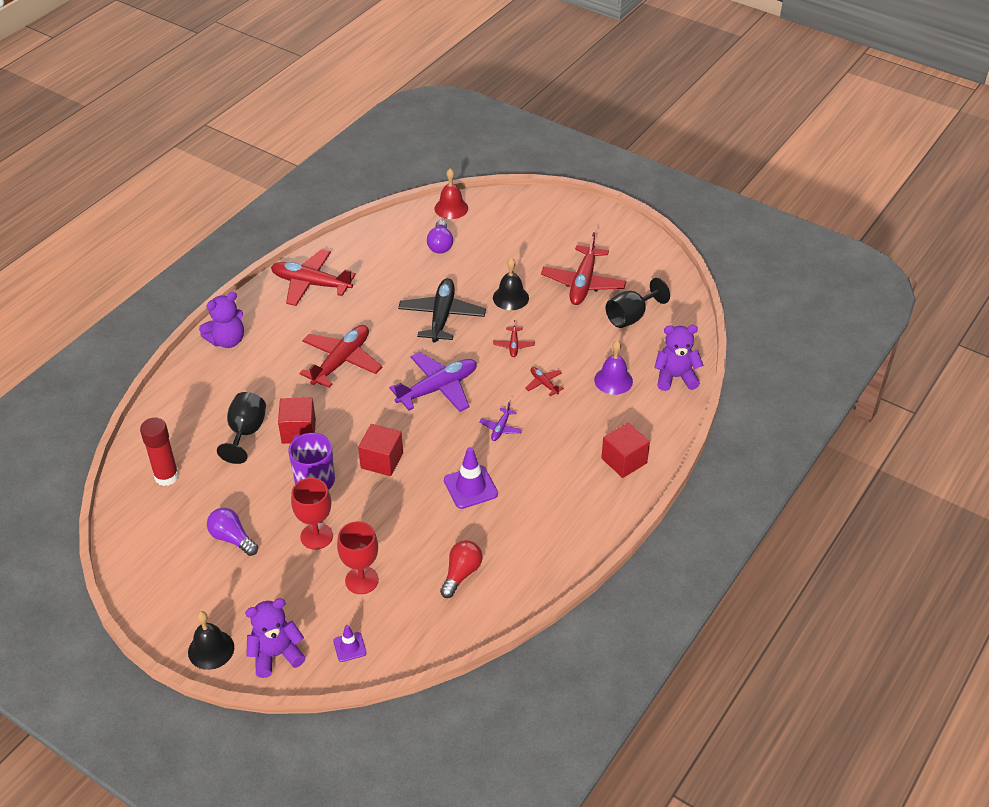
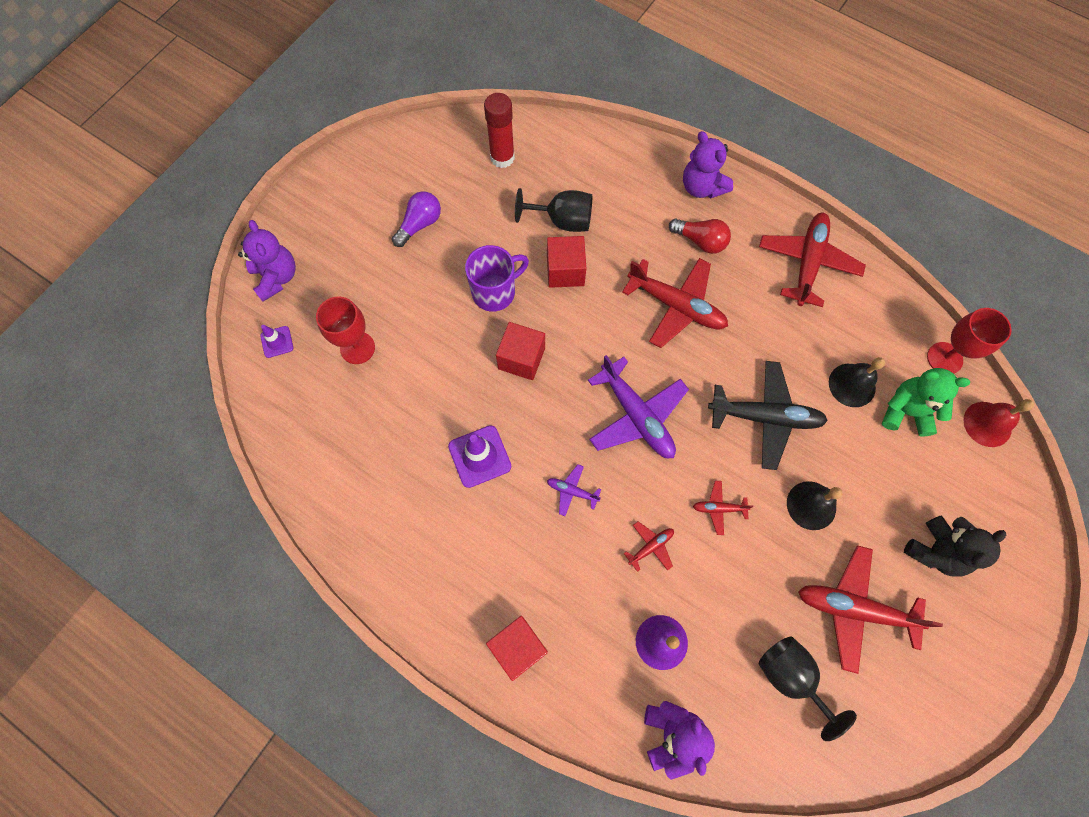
camera: 90 degrees right, 25 degrees up
(211, 649) = (289, 222): black bell -> black bell (852, 385)
(316, 536) = (417, 301): red goblet -> red goblet (944, 358)
(440, 245) = (906, 411): purple light bulb -> green teddy bear
(461, 574) = (357, 448): red light bulb -> red light bulb (700, 241)
(542, 242) = (935, 551): none -> black teddy bear

